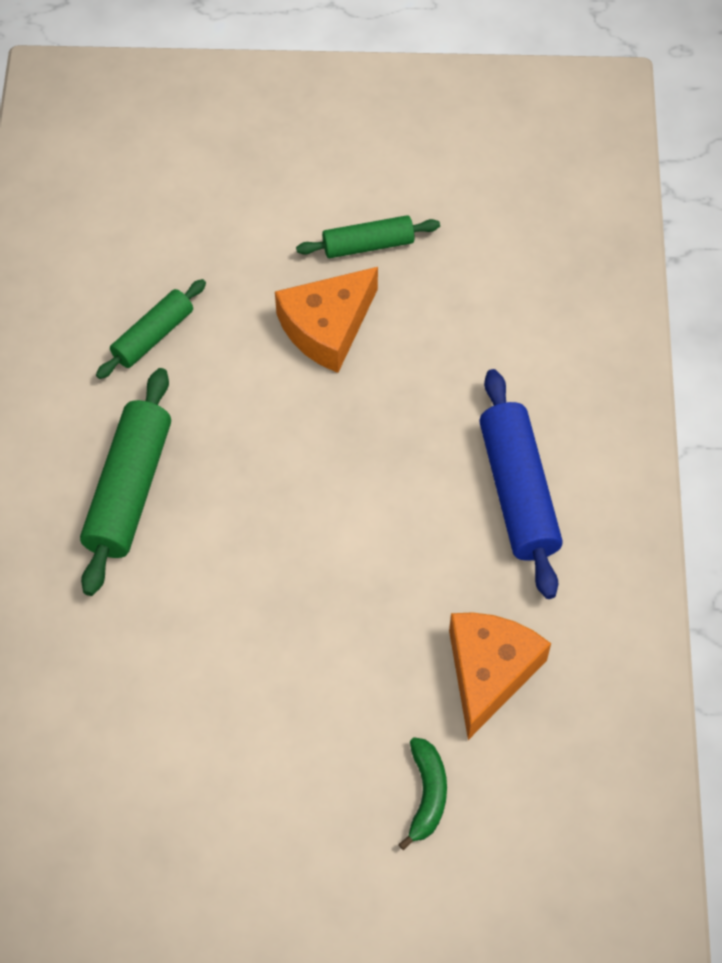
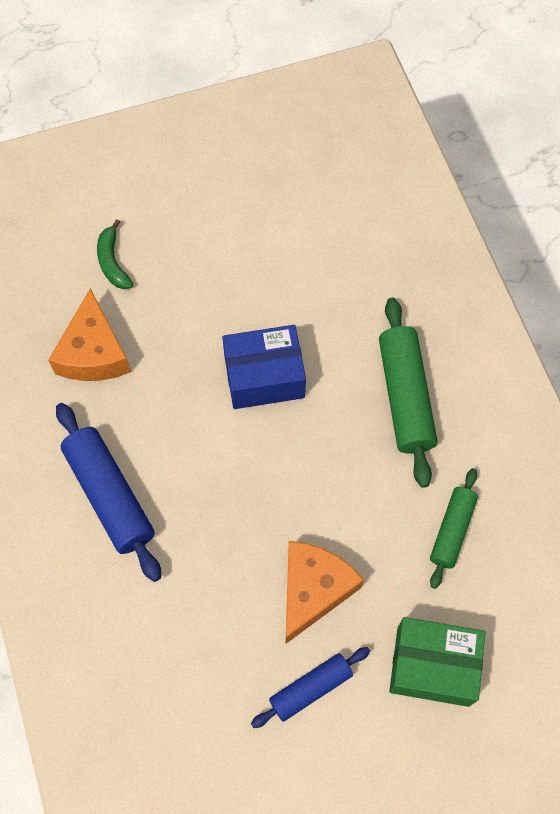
camera: 160 degrees right, 5 degrees up
(238, 226) = (433, 666): none -> green box
(286, 569) = (264, 377): none -> blue box
(368, 245) = (310, 688): green rolling pin -> blue rolling pin

